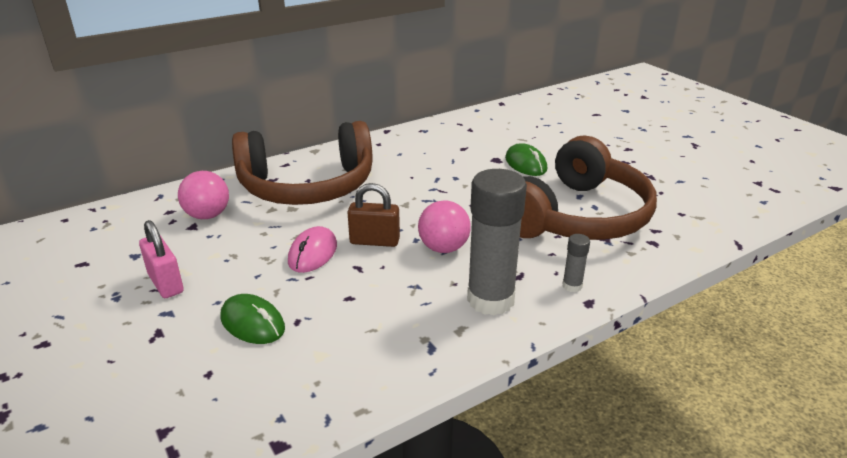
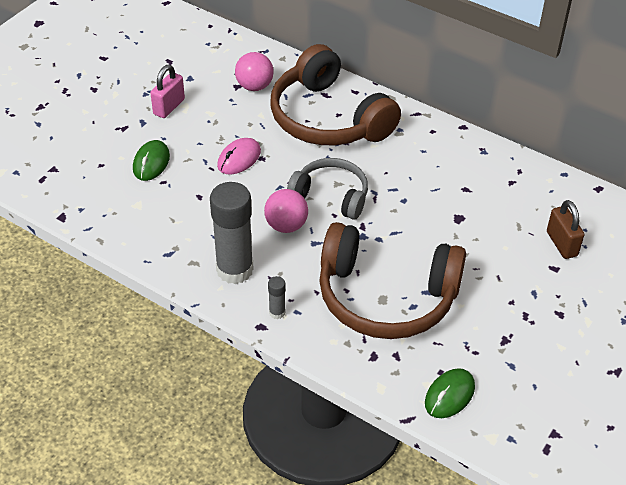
camera: 65 degrees right, 15 degrees up
(312, 253) = (239, 159): pink mouse -> pink mouse turned 45 degrees counterclockwise
(374, 241) = (273, 185): brown padlock -> brown padlock (561, 244)
(420, 212) = (331, 196): none -> grey headphones
(525, 164) = (464, 241): green mouse -> green mouse (449, 395)

